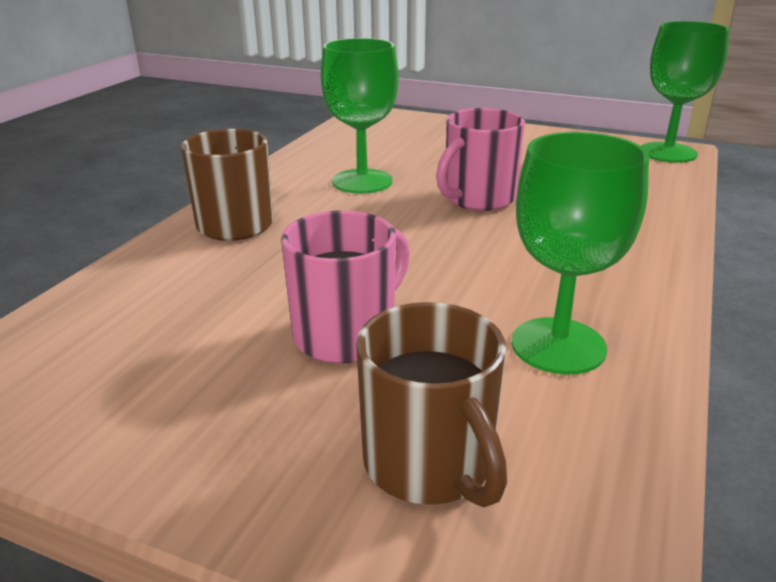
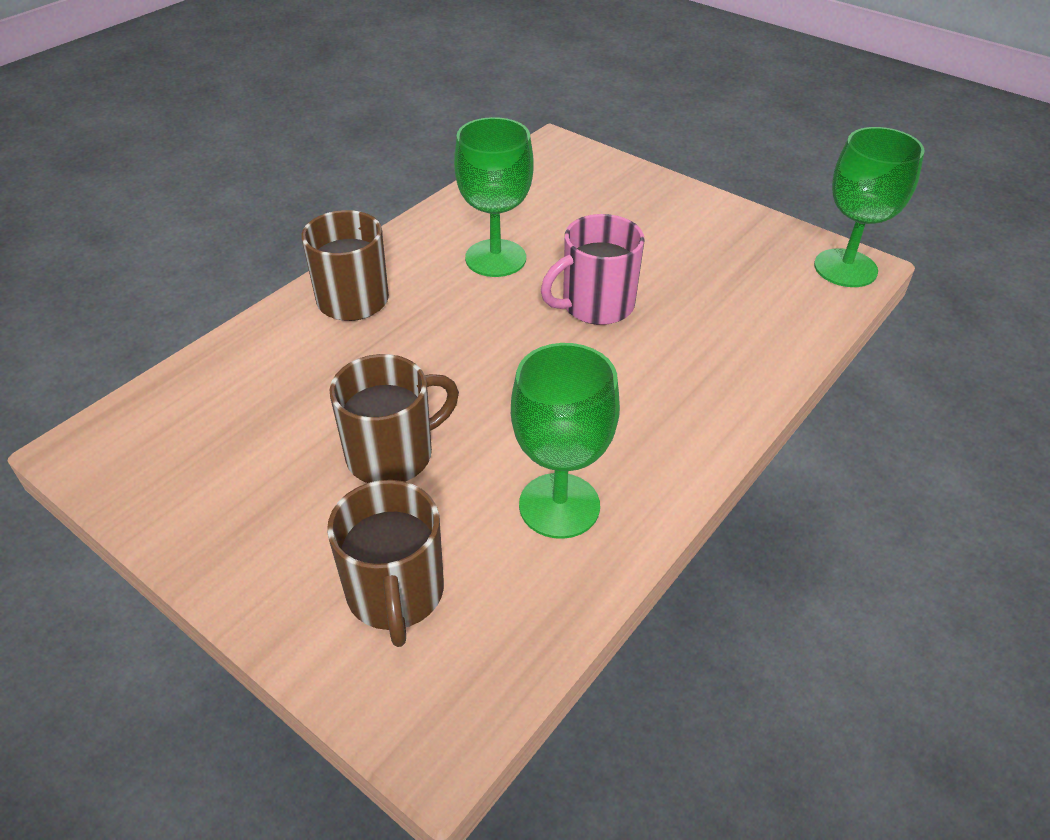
camera: 15 degrees right, 15 degrees up
(347, 335) = (392, 454): pink mug -> brown mug

